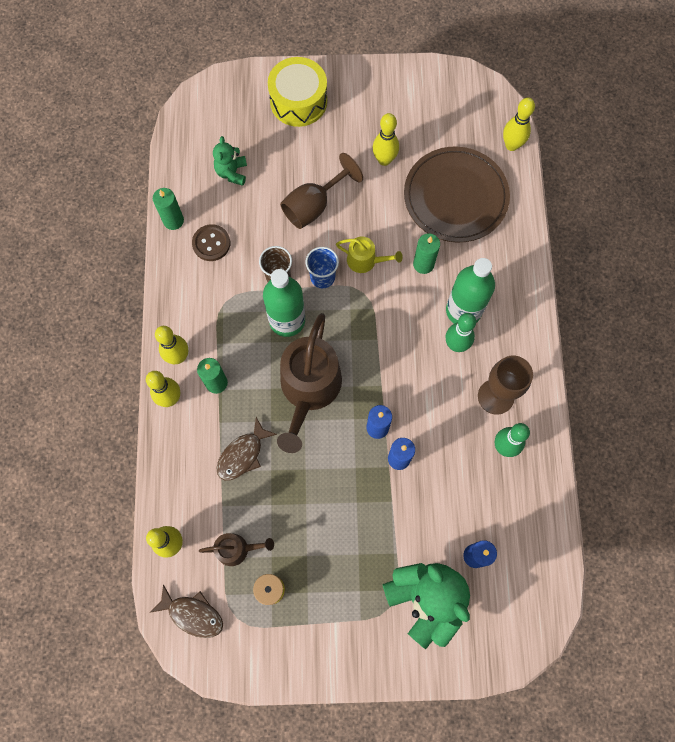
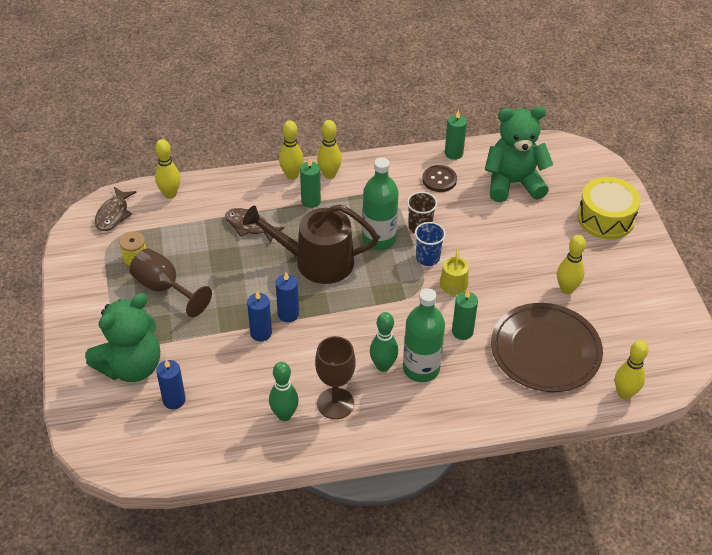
camera: 80 degrees right, 25 degrees down
(232, 172) = (513, 183): green teddy bear -> green teddy bear, size x1.99
(236, 549) = (168, 233): brown watering can -> none
(314, 205) = (499, 243): brown goblet -> brown goblet (164, 288)

